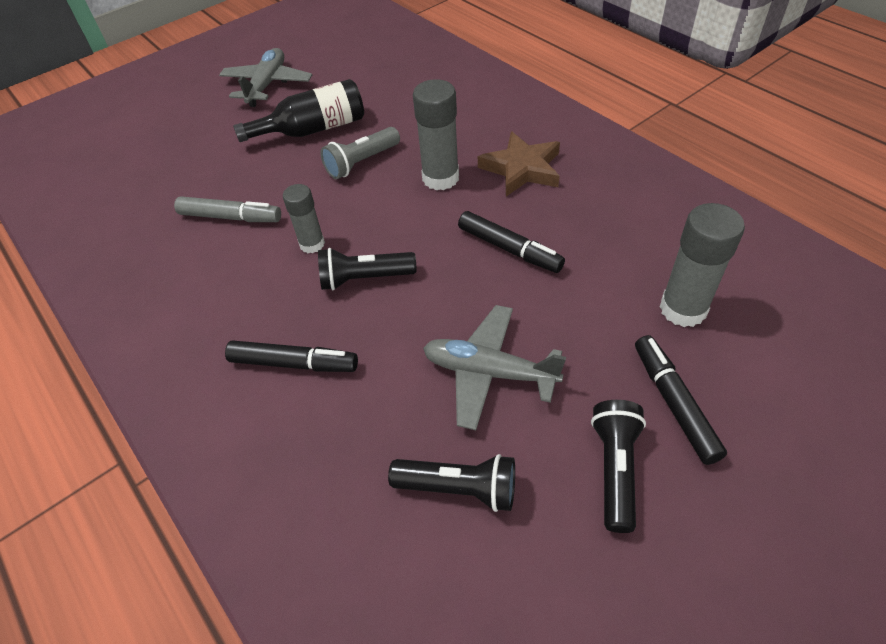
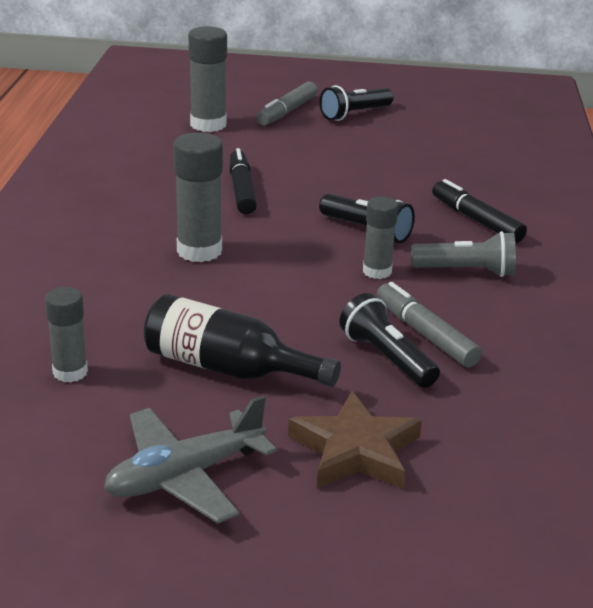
camera: 140 degrees left, 20 degrees down
(361, 162) = (238, 303): grey flashlight -> grey flashlight (466, 271)
(379, 84) = (70, 372): none -> grey glue stick
(459, 488) = (439, 143): black flashlight -> black flashlight (386, 358)
(489, 372) = (359, 160): grey plane -> none
(522, 169) = (130, 219): brown star -> brown star (355, 450)
(674, 403) = (287, 112): black marker -> grey marker

